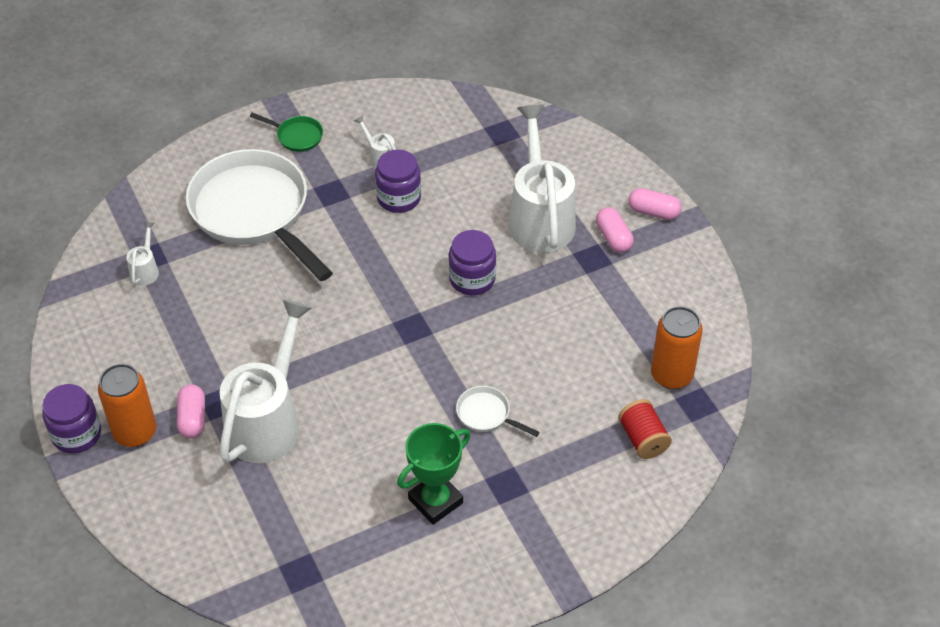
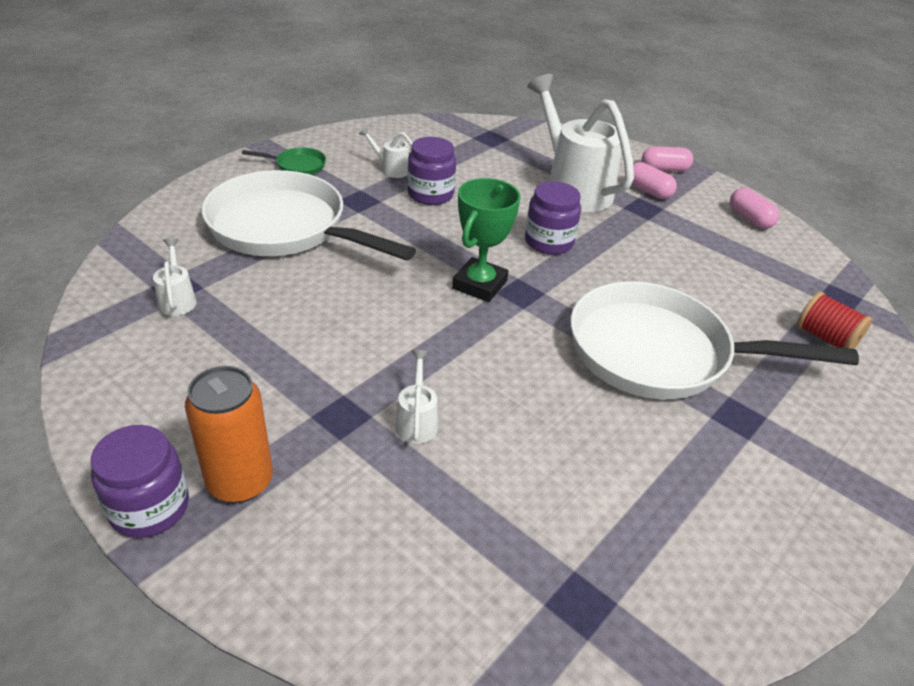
camera: 25 degrees left, 10 degrees down
(192, 419) = (315, 443): pink capsule -> pink capsule (749, 219)
(267, 421) = (417, 421): white watering can -> white watering can, size x0.42
(435, 501) = (679, 456): green trophy -> green trophy (479, 285)
(486, 414) = (659, 353): white pan -> white pan, size x2.50
(671, 375) = (795, 280): orange can -> none

